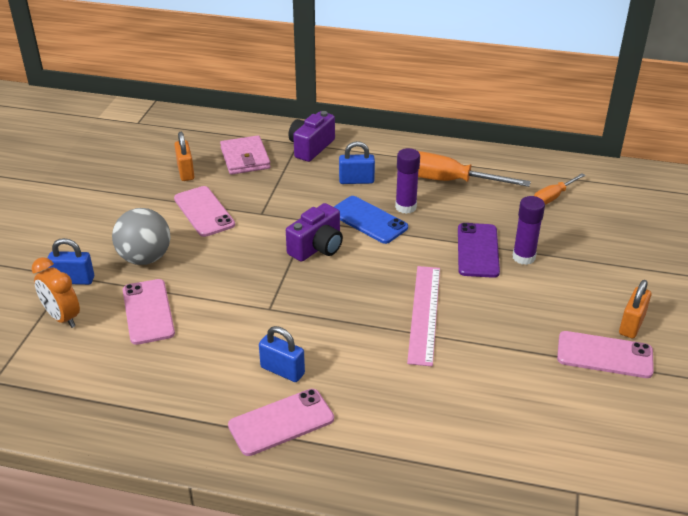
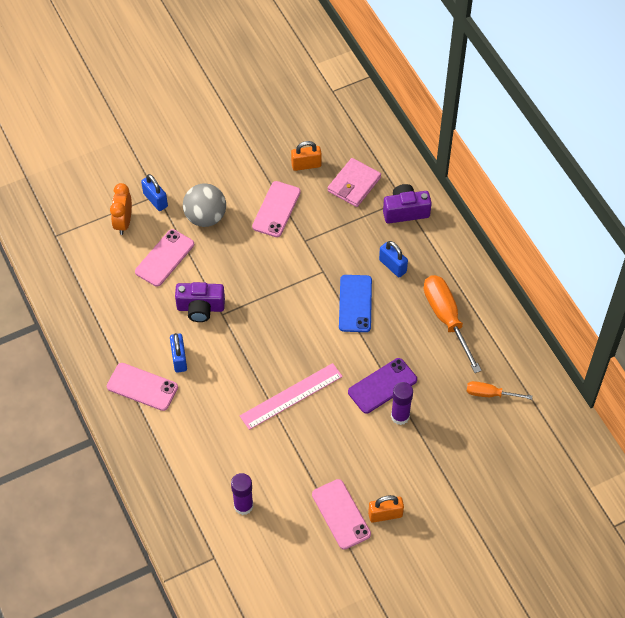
camera: 50 degrees right, 20 degrees up
(186, 172) = (306, 165): orange padlock -> orange padlock turned 45 degrees clockwise
(317, 247) = (300, 296): purple camera -> purple camera (200, 308)
(405, 207) = (390, 315): purple glue stick -> purple glue stick (243, 506)

